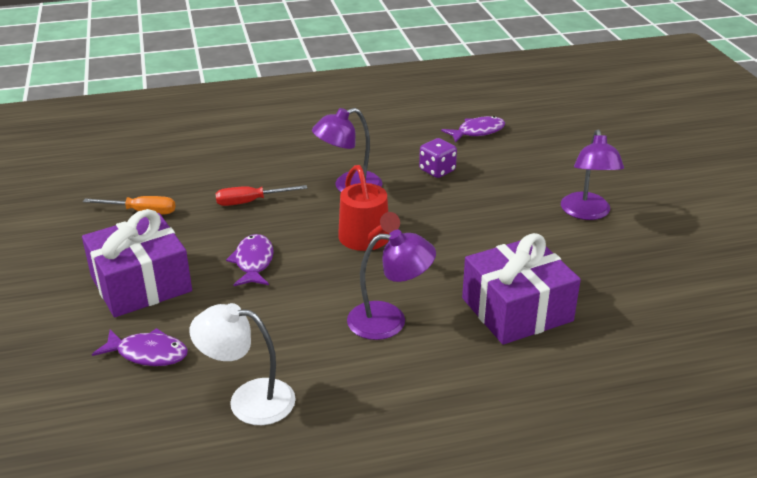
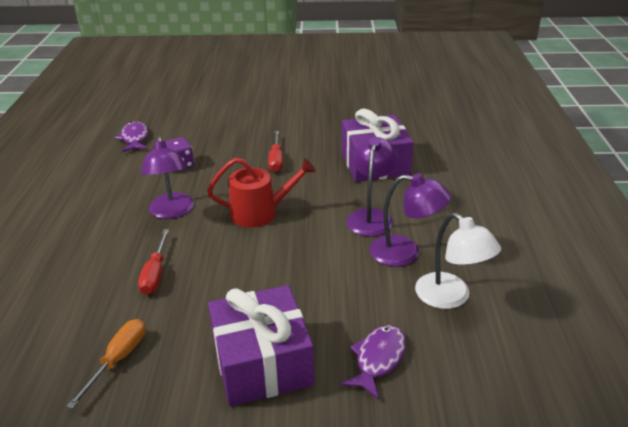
camera: 75 degrees left, 0 degrees up
(248, 400) = (450, 297): white lamp -> white lamp turned 60 degrees counterclockwise
(253, 262) = (261, 280): purple fish -> none
(483, 230) = (276, 160): none -> red screwdriver
(586, 213) = (278, 119): purple lamp -> purple lamp (405, 253)

